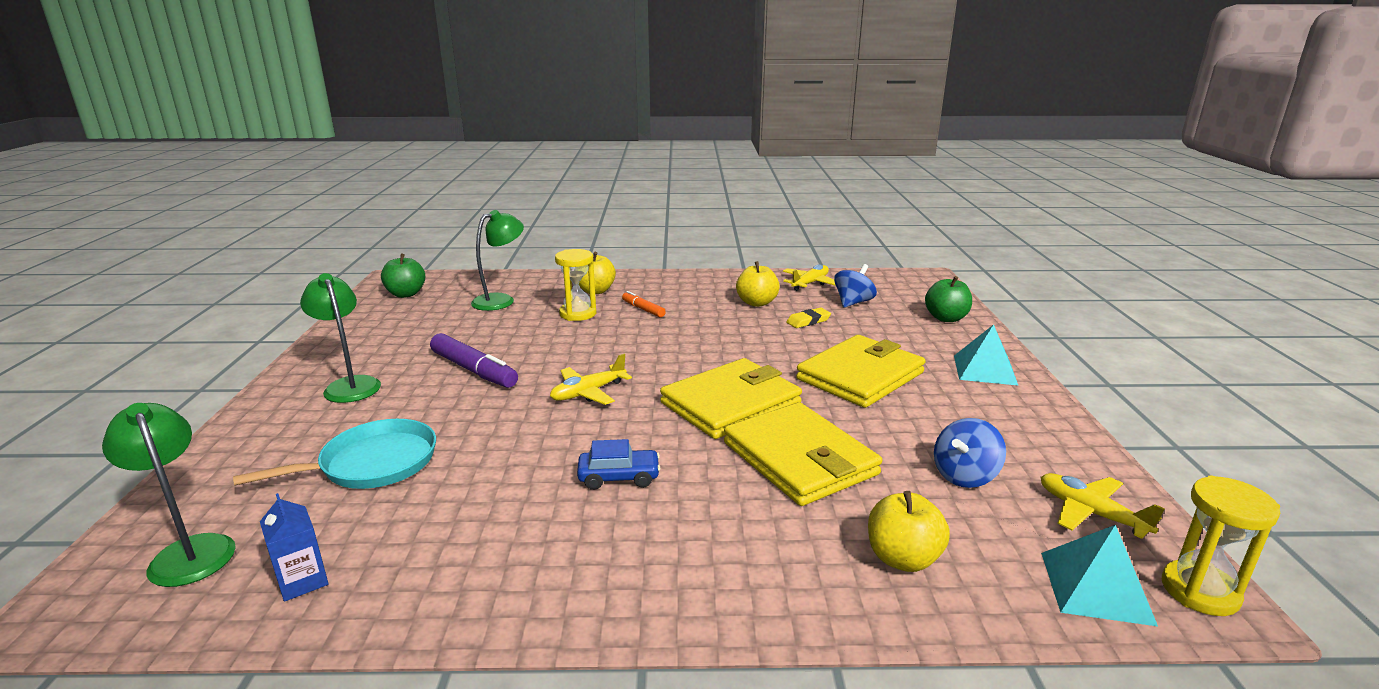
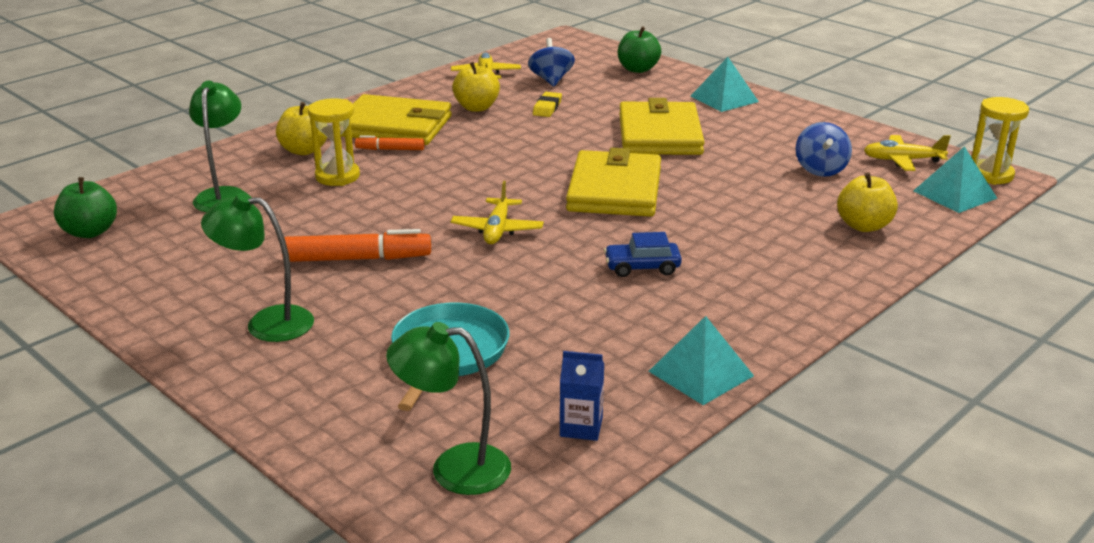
camera: 45 degrees left, 5 degrees up
(462, 602) = (701, 373): none -> turquoise pyramid
(474, 370) = (357, 259): purple marker -> orange marker
(619, 477) = (642, 267): blue car -> blue car turned 135 degrees counterclockwise
(799, 459) = (723, 203): yellow wallet -> yellow wallet (395, 126)

